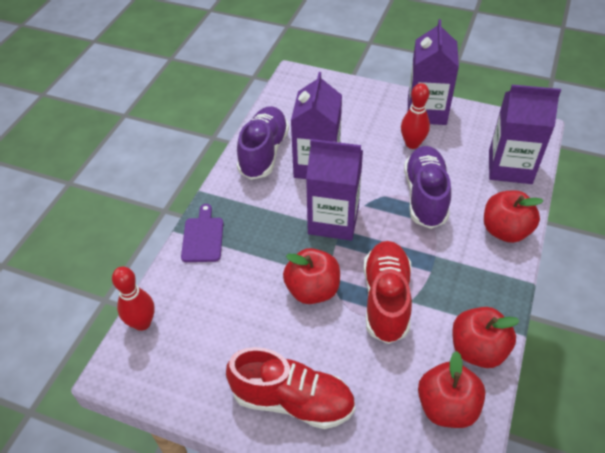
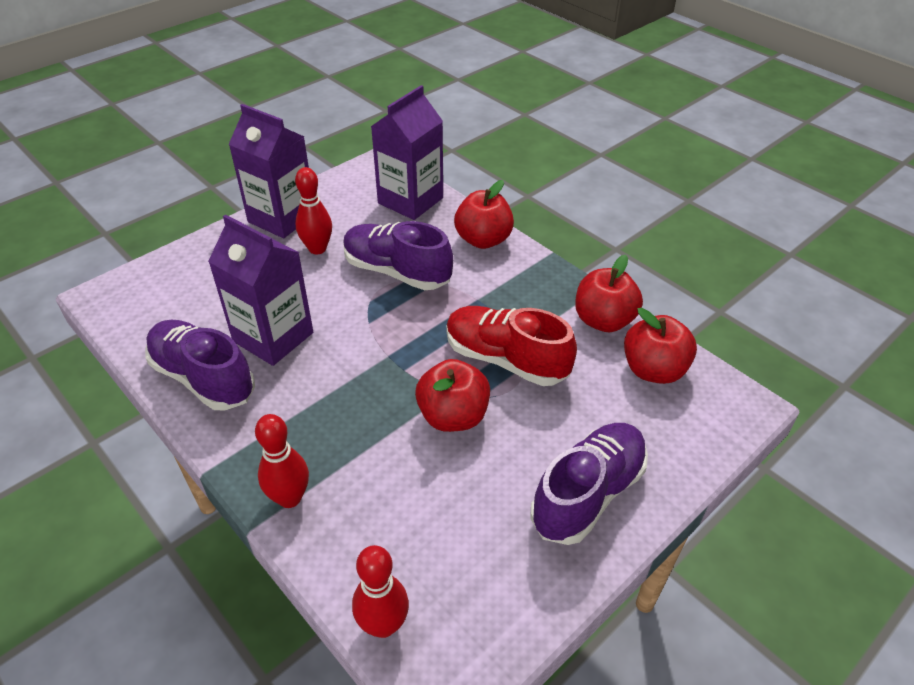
camera: 65 degrees left, 5 degrees down
(203, 237) = (289, 498): purple cutting board -> red bowling pin
(292, 400) = (588, 494): red shoe -> purple shoe
(333, 220) = (369, 357): purple carton -> none

